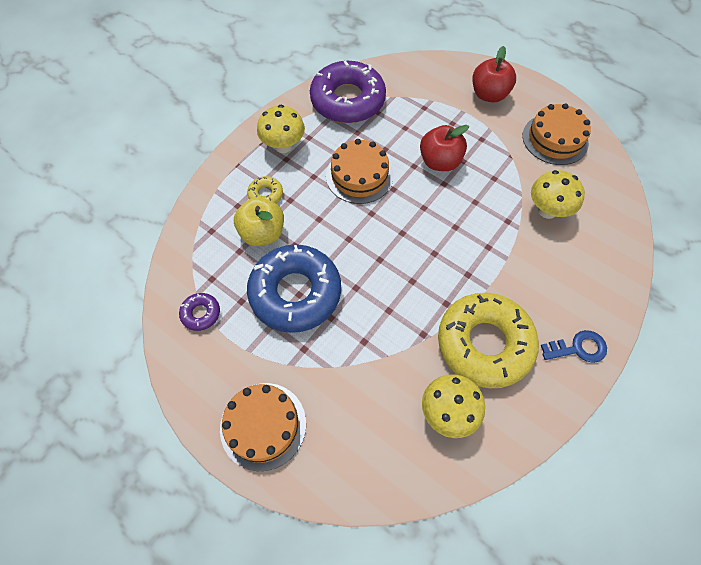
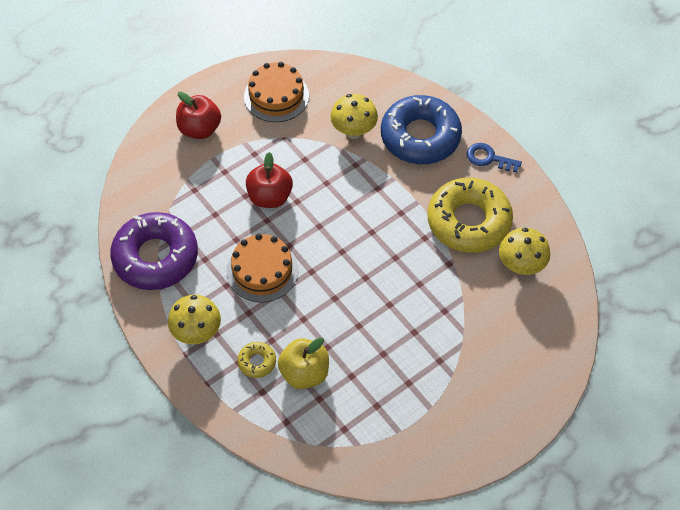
camera: 75 degrees left, 5 degrees down
(201, 313) = (380, 444): purple donut -> none
(263, 425) = (502, 407): orange cake -> none
(295, 293) = (381, 356): blue donut -> blue donut (420, 137)
(578, 348) = (488, 158): blue key -> blue key turned 75 degrees counterclockwise

